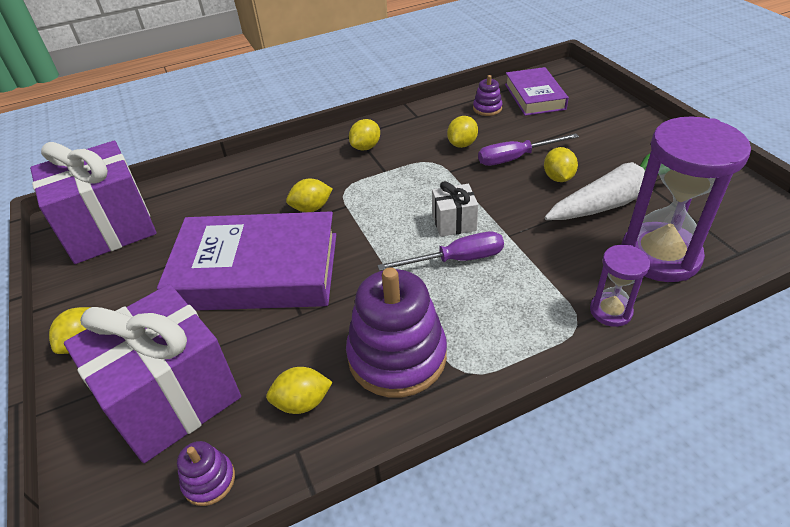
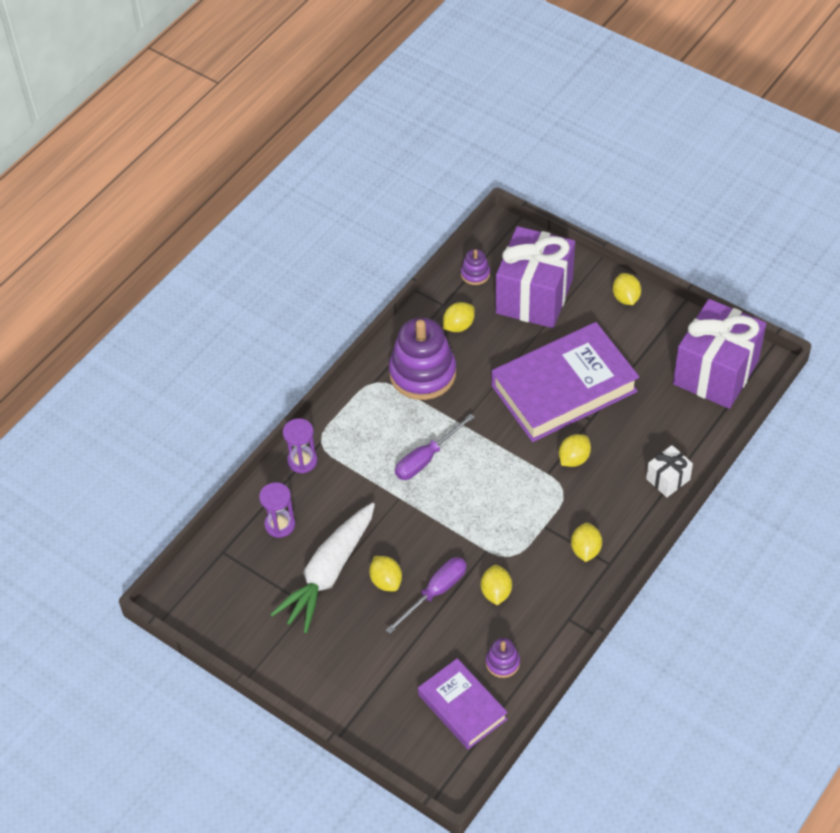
camera: 150 degrees right, 10 degrees up
(454, 223) = (448, 492): white gift -> white gift (668, 479)
(660, 255) = (280, 525): purple hourglass -> purple hourglass, size x0.49

